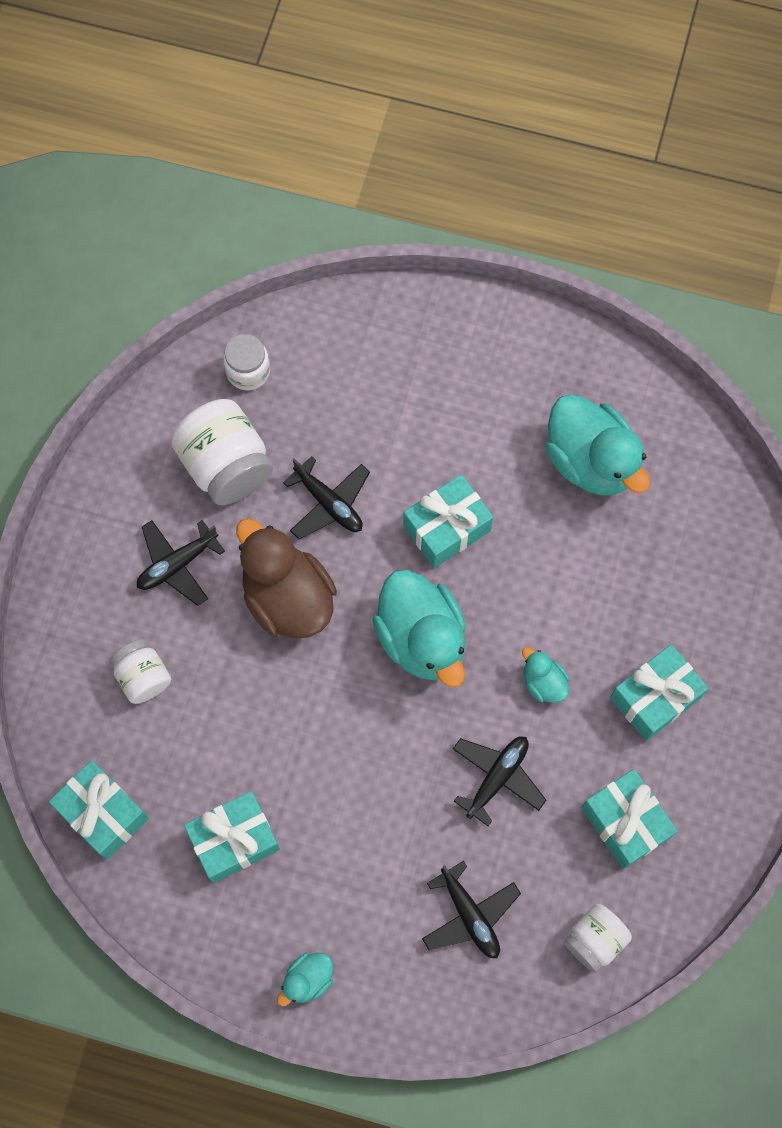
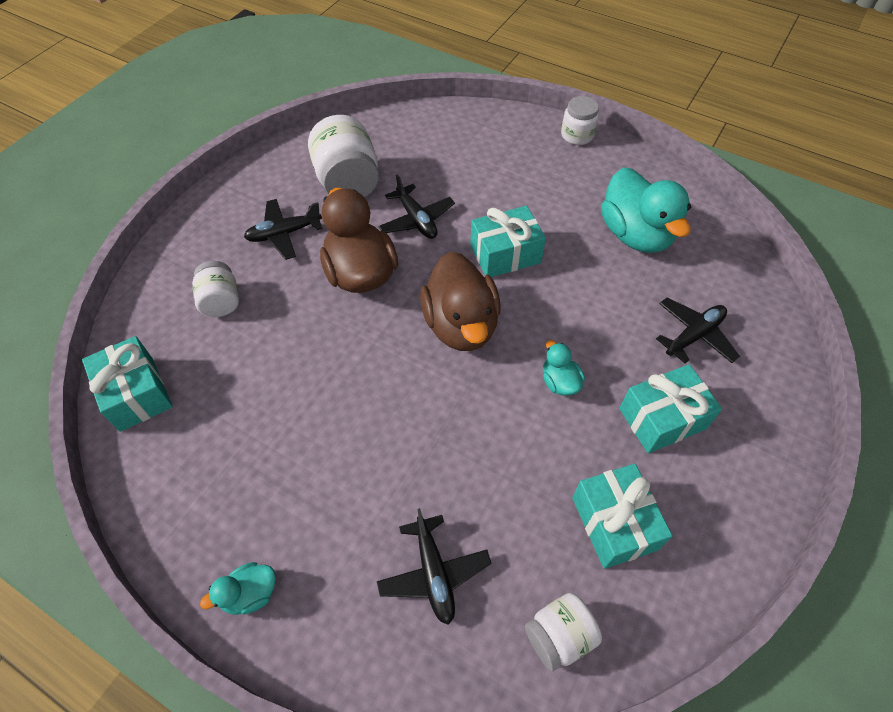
camera: 15 degrees right, 15 degrees down
(234, 840) = (237, 444): turquoise gift -> none
(248, 371) = (387, 134): white jar -> white jar (577, 135)
(422, 638) = (461, 325): turquoise duck -> brown duck
(497, 778) = (496, 451): black plane -> black plane (694, 335)

